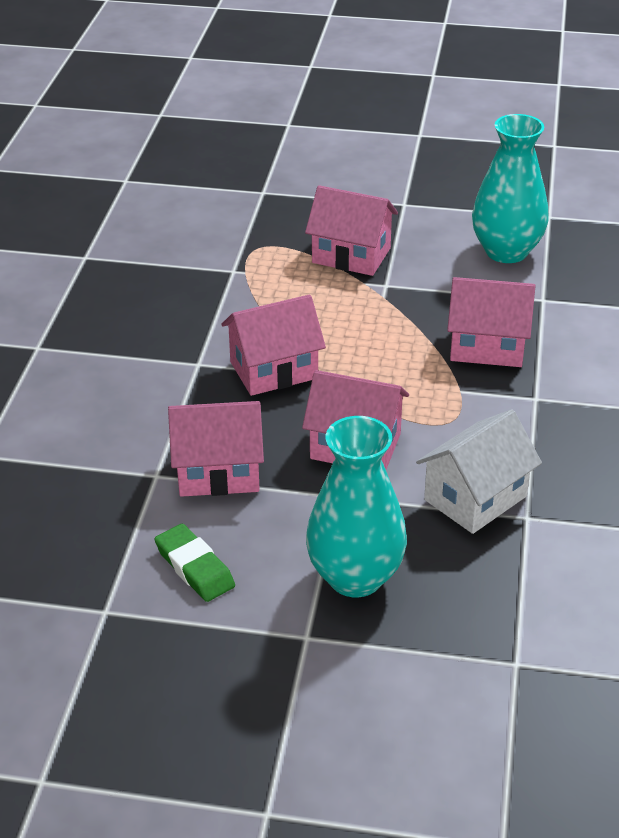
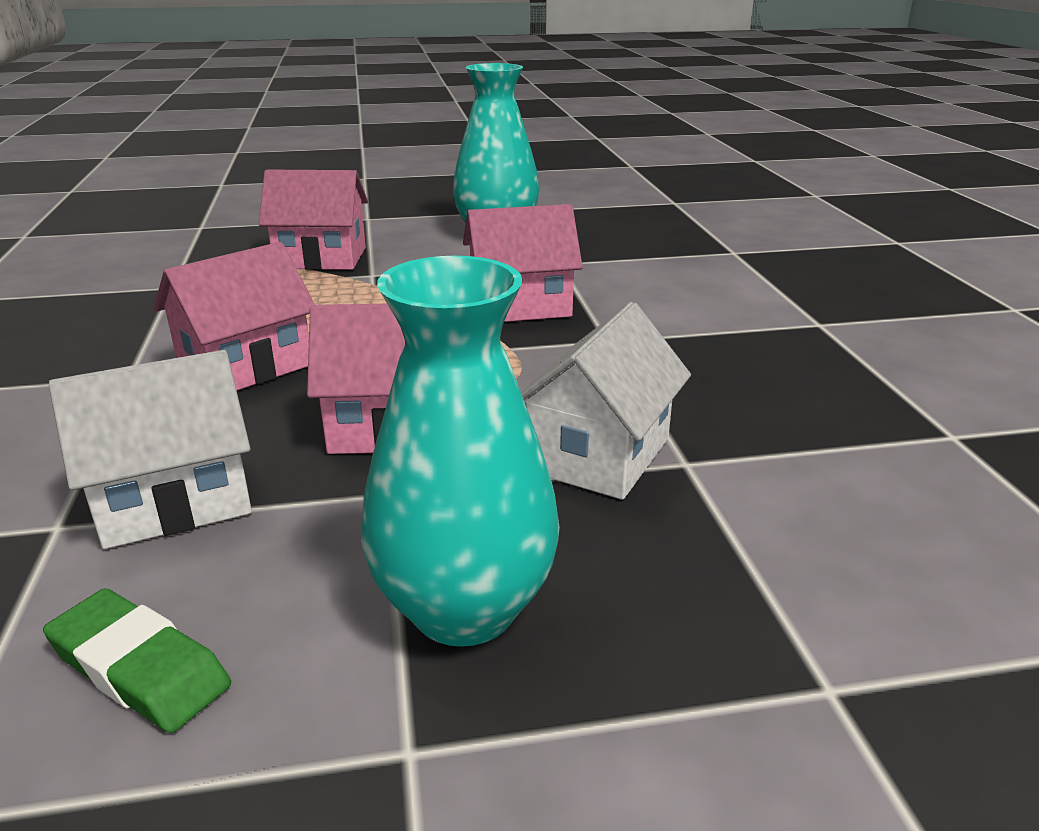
camera: 20 degrees left, 10 degrees down
(218, 472) = (174, 500): pink house -> white house

